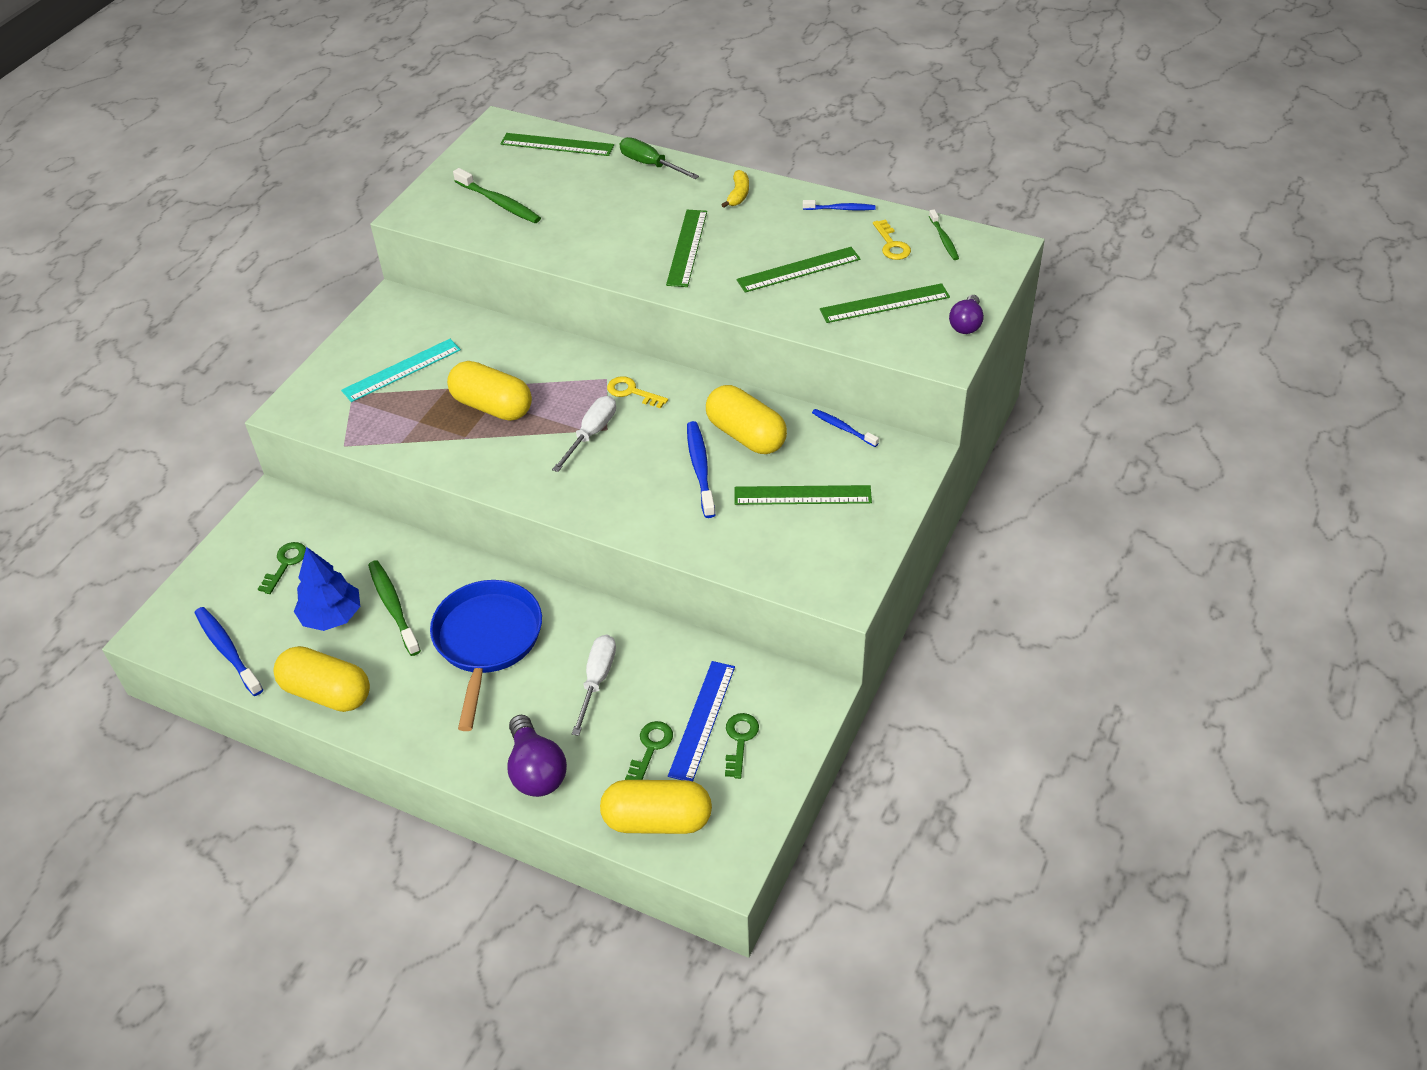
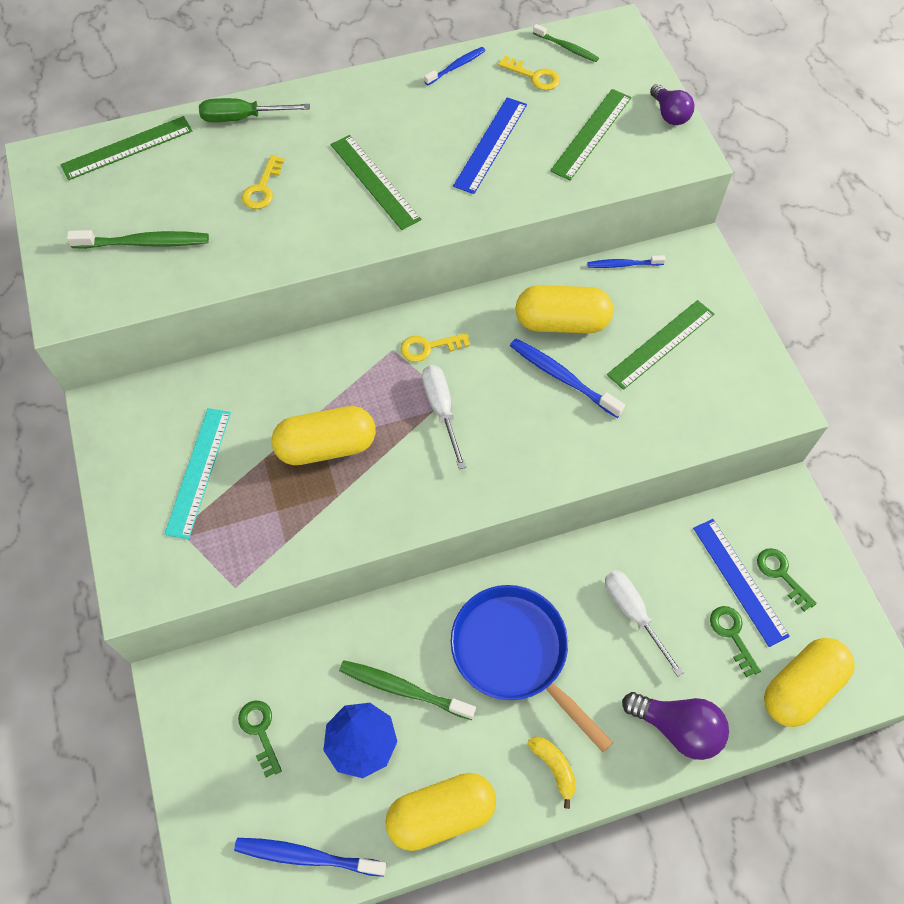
camera: 45 degrees left, 15 degrees up
(609, 212) = (262, 188): none -> yellow key
(738, 194) = (356, 102): yellow banana -> yellow banana (554, 768)
(798, 270) = (491, 145): green ruler -> blue ruler

